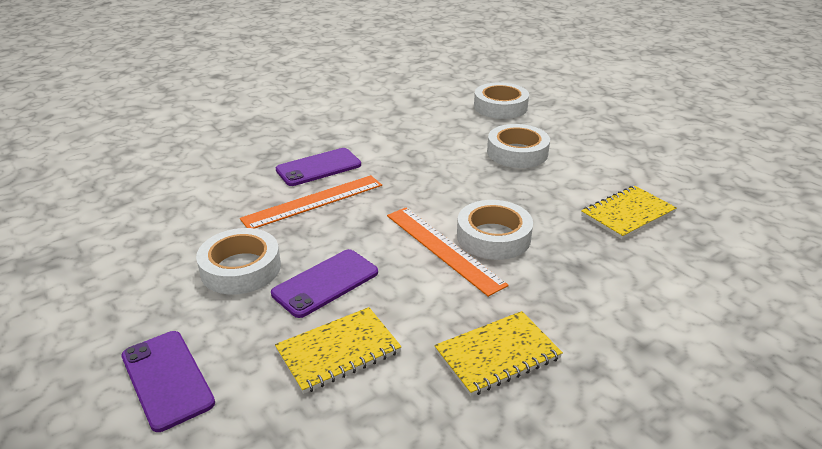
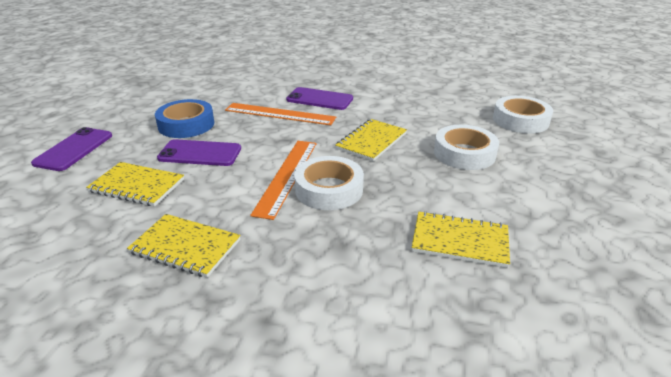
camera: 50 degrees right, 0 degrees up
(241, 268) = (186, 124): white tape -> blue tape
(441, 180) = (371, 141): none -> yellow notebook

